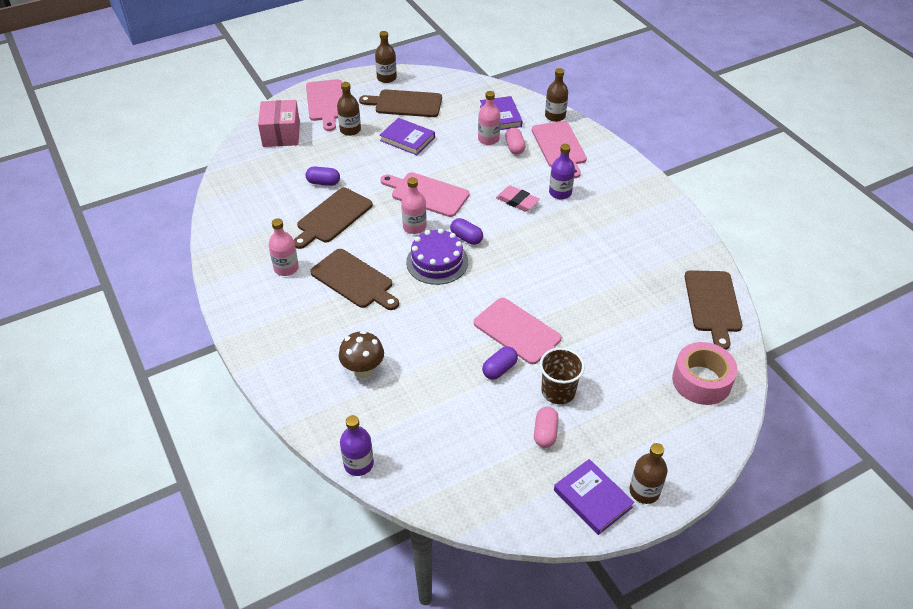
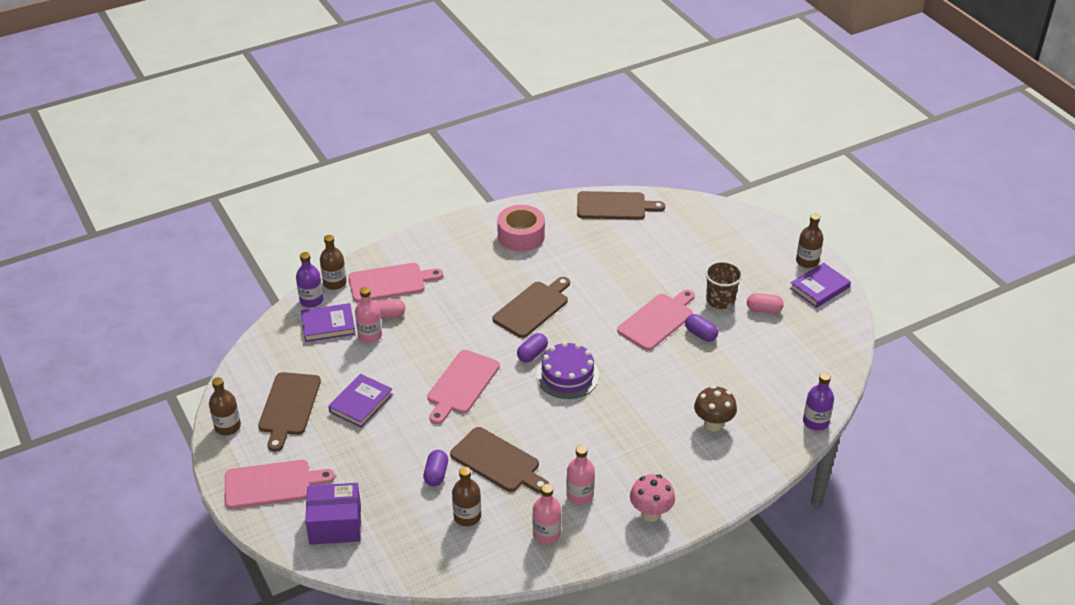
camera: 90 degrees left, 5 degrees down
(255, 315) = (651, 513): none -> pink mushroom
(281, 134) = (335, 524): pink box -> purple box
(350, 130) = (335, 456): brown bottle -> brown bottle (467, 516)
(354, 280) = (596, 437): brown cutting board -> brown cutting board (533, 308)
(414, 227) = (515, 393): pink bottle -> pink bottle (546, 534)
(517, 201) = (477, 316): pink eraser -> none
(560, 193) = (465, 286): purple bottle -> purple bottle (311, 300)
(701, 381) = (698, 222): pink tape -> pink tape (521, 236)

